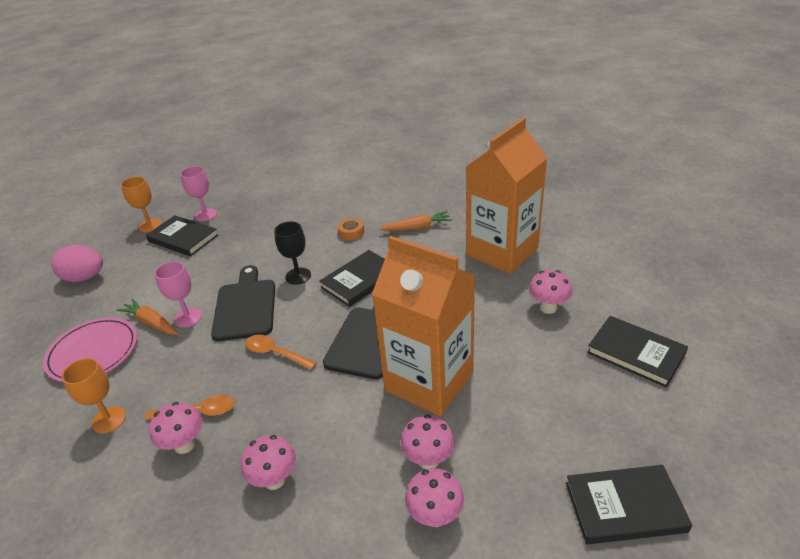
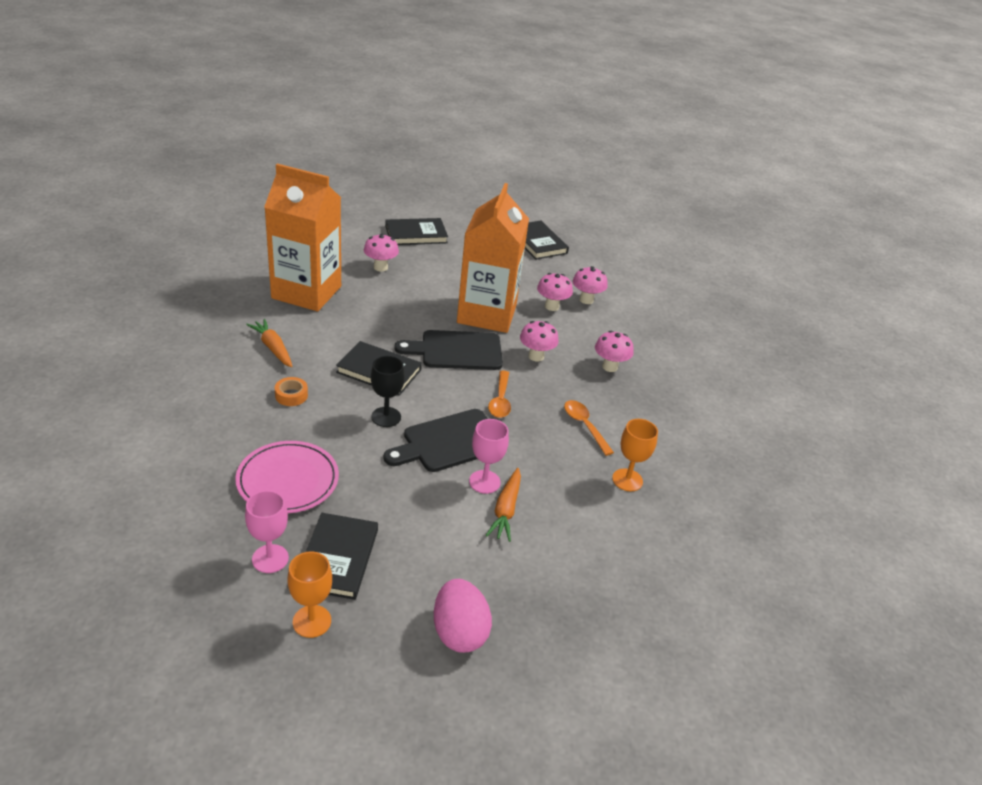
camera: 120 degrees left, 0 degrees up
(93, 352) = (569, 538): pink plate -> pink plate (288, 480)
(184, 445) = (616, 421): pink mushroom -> pink mushroom (536, 356)
(635, 353) = (416, 234): black book -> black book turned 60 degrees clockwise

